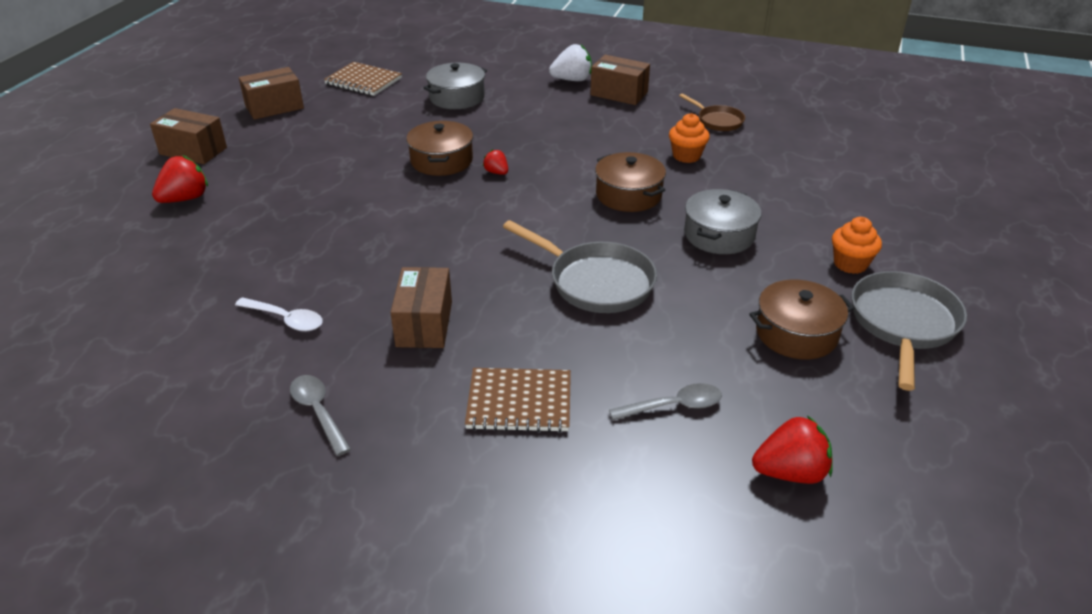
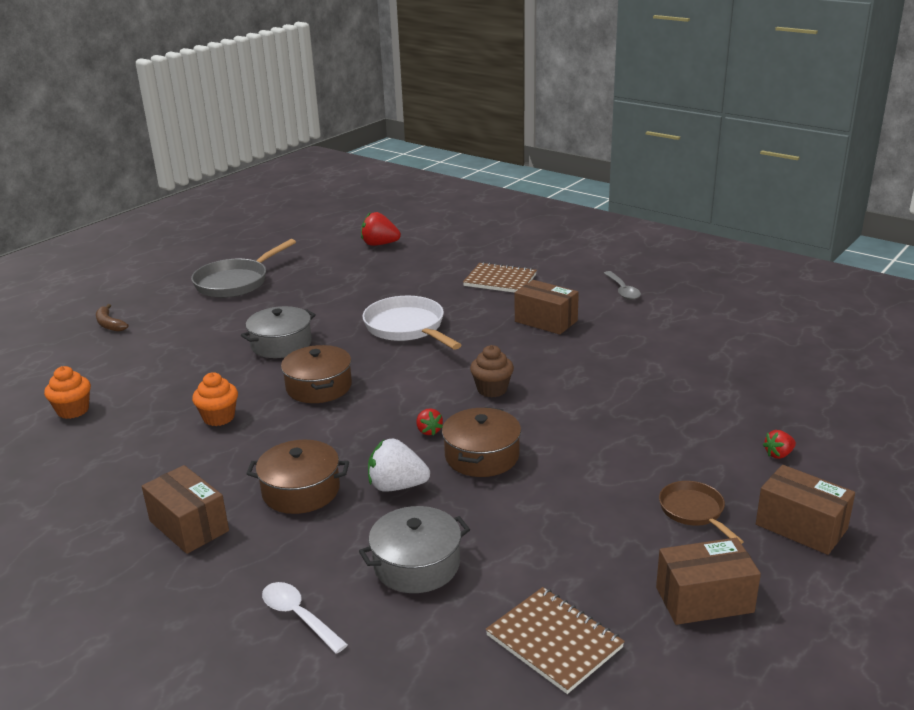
camera: 160 degrees left, 10 degrees down
(185, 199) = (778, 454): red strawberry -> red strawberry, size x0.56
(286, 319) = (649, 336): white spoon -> white spoon (298, 616)
(424, 324) = (546, 321): brown box -> brown box turned 75 degrees counterclockwise
(457, 219) = (492, 389): none -> brown cupcake
(572, 80) = (224, 570): white strawberry -> white strawberry (397, 486)
(595, 282) = (407, 328): grey pan -> white pan
(673, 406) = (413, 269): grey spoon -> none
(717, 121) = (128, 456): brown pan -> brown pan (694, 512)
(796, 333) = (305, 286): brown pot -> brown pot (301, 490)
(850, 264) = (214, 314): orange cupcake -> orange cupcake (73, 410)
(944, 228) = (109, 324): none -> brown banana

